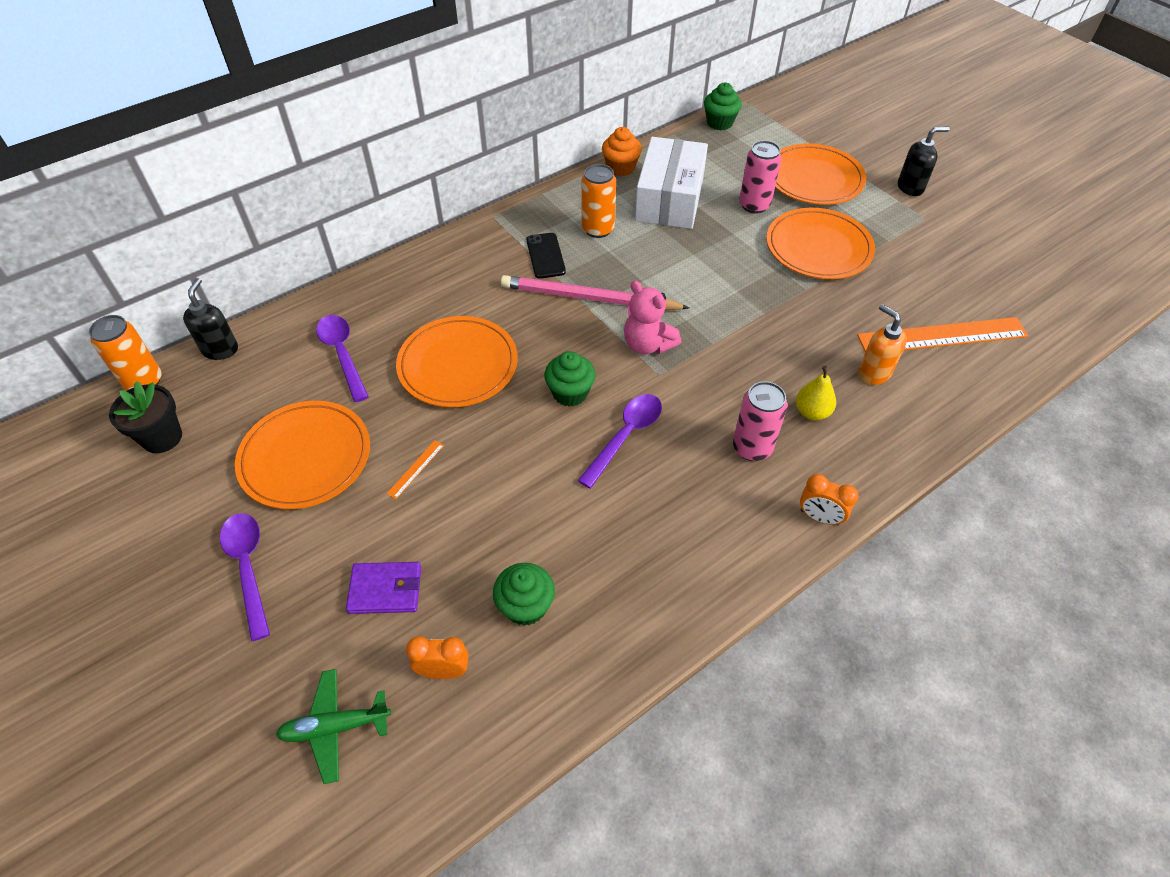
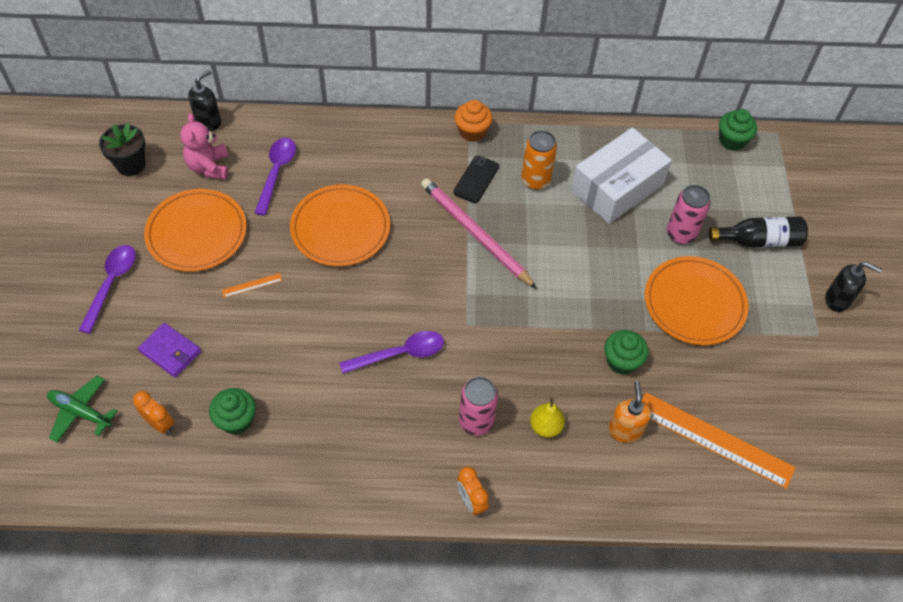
camera: 35 degrees right, 5 degrees up
(144, 382) = (149, 118): orange can -> none
(570, 393) = (393, 298): green cupcake -> green cupcake (621, 361)
(620, 168) = (606, 136): orange cupcake -> orange cupcake (472, 132)
(647, 344) = (481, 297): pink teddy bear -> pink teddy bear (209, 167)
(814, 179) = (759, 240): orange plate -> black bottle

